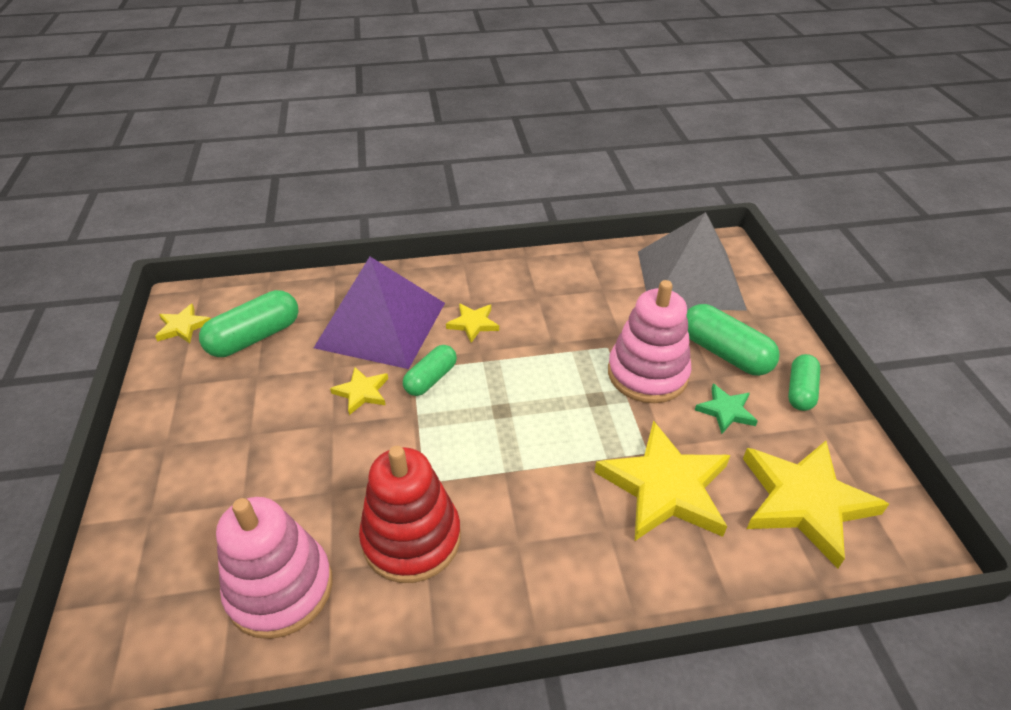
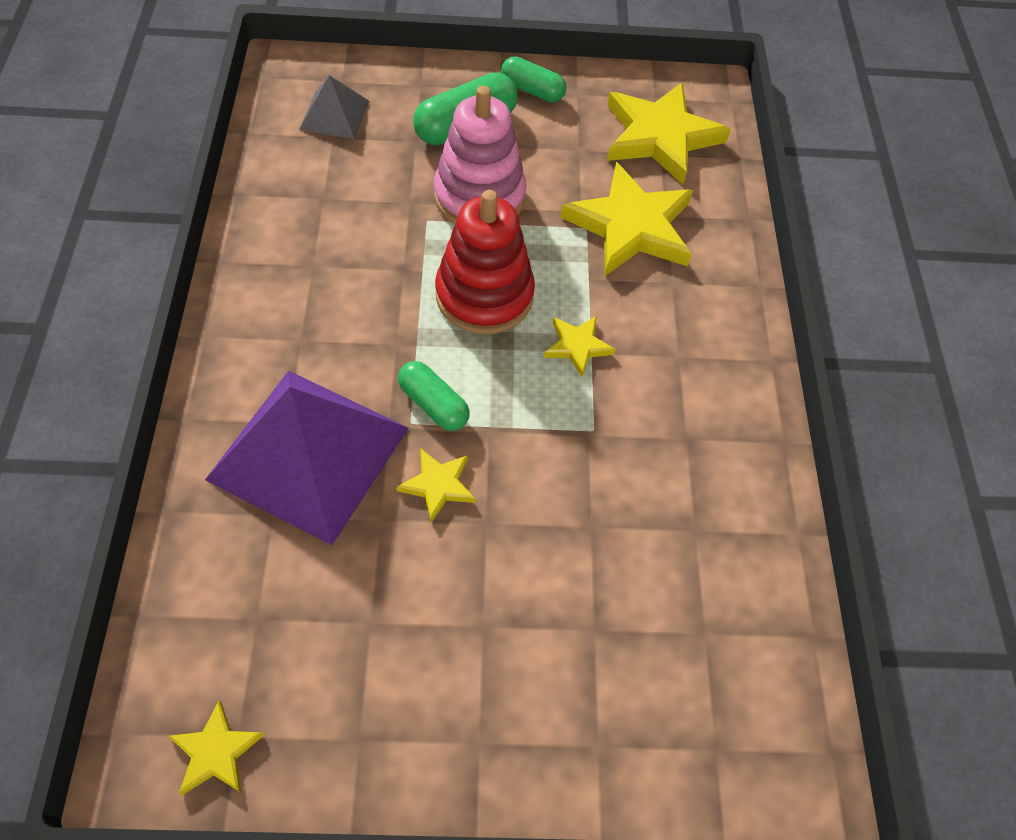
camera: 85 degrees left, 15 degrees up
(255, 337) = (282, 630): green capsule -> none
(280, 588) = (714, 581): pink stacking toy -> none
(411, 538) = (665, 449): red stacking toy -> red stacking toy (484, 295)
(473, 324) = (343, 344): yellow star -> yellow star (577, 346)
(689, 279) = (334, 115): grey pyramid -> grey pyramid, size x0.49
(726, 411) = (546, 152): green star -> none

